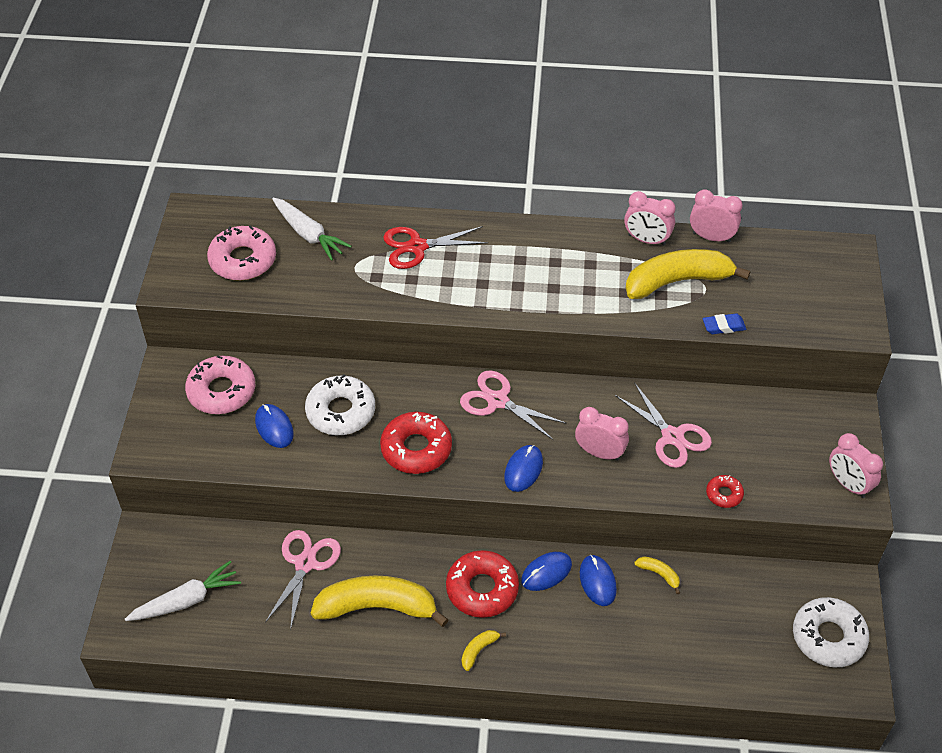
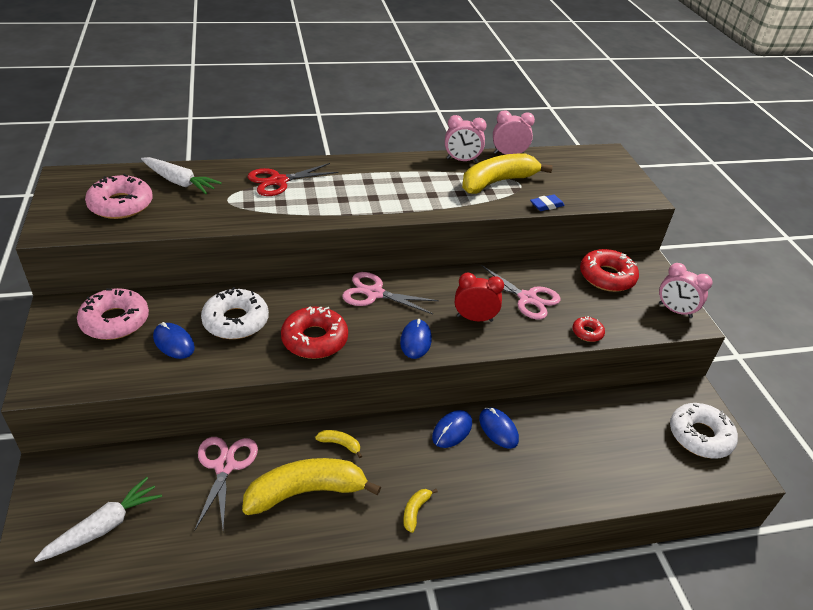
camera: 20 degrees left, 10 degrees down
(482, 589) = (400, 455): red donut -> red donut (607, 277)
(599, 453) = (474, 318): pink clock -> red clock
(659, 574) = (546, 414): yellow banana -> yellow banana (340, 444)

